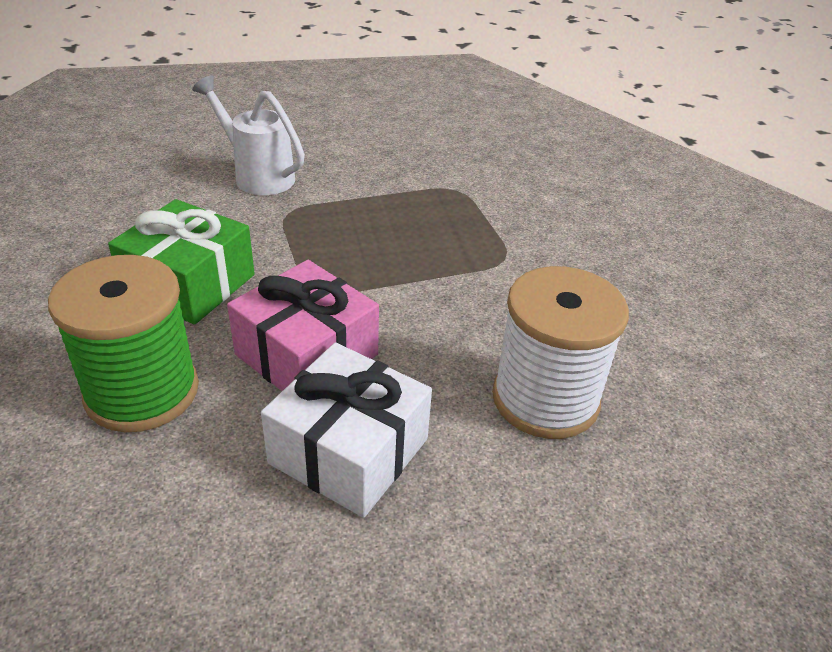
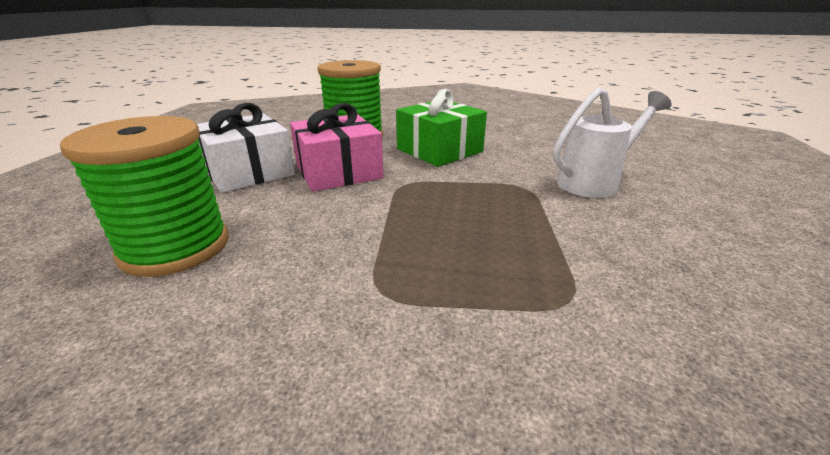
camera: 115 degrees right, 10 degrees down
(545, 399) = (175, 247): white spool -> green spool

